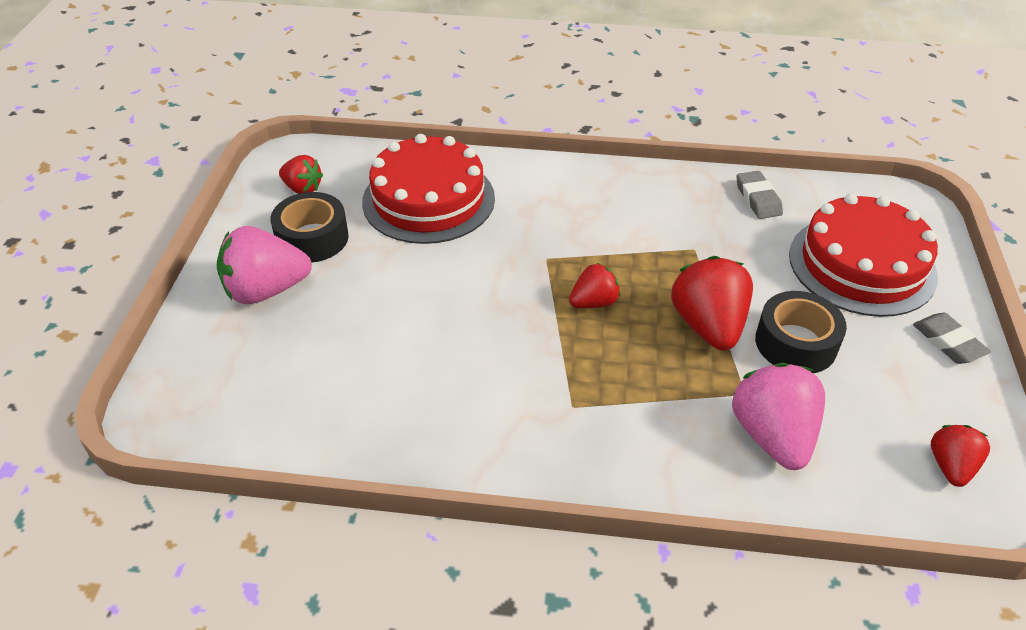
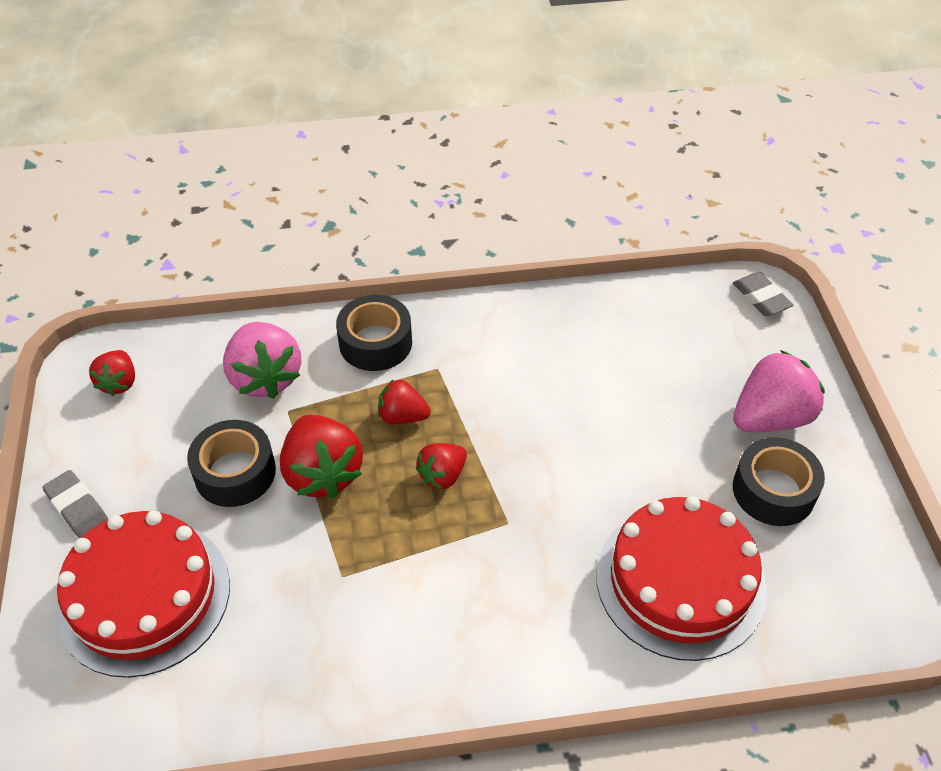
camera: 165 degrees right, 5 degrees up
(302, 188) = (840, 563): red strawberry -> red strawberry (402, 416)
(638, 452) = (375, 342): none -> black tape
(758, 199) = (261, 687): grey eraser -> grey eraser (761, 298)

